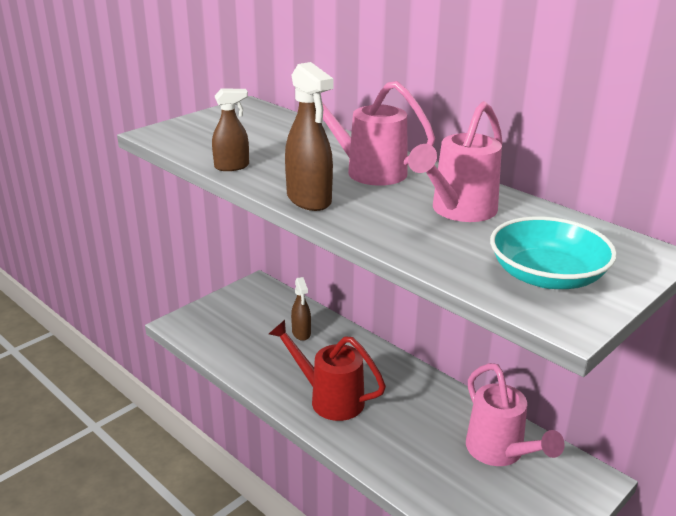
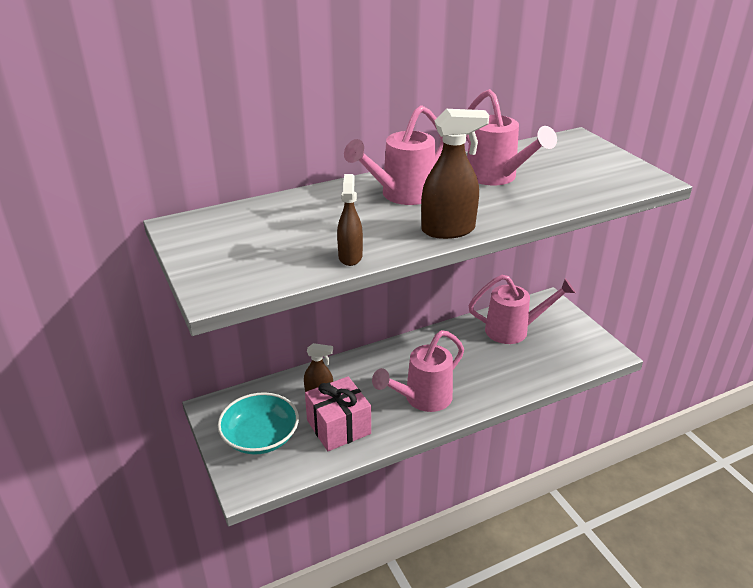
camera: 70 degrees left, 5 degrees up
(264, 354) = (338, 427): none -> pink gift
(329, 399) = (422, 399): red watering can -> pink watering can
(547, 276) = (599, 172): turquoise bowl -> turquoise bowl (260, 437)

